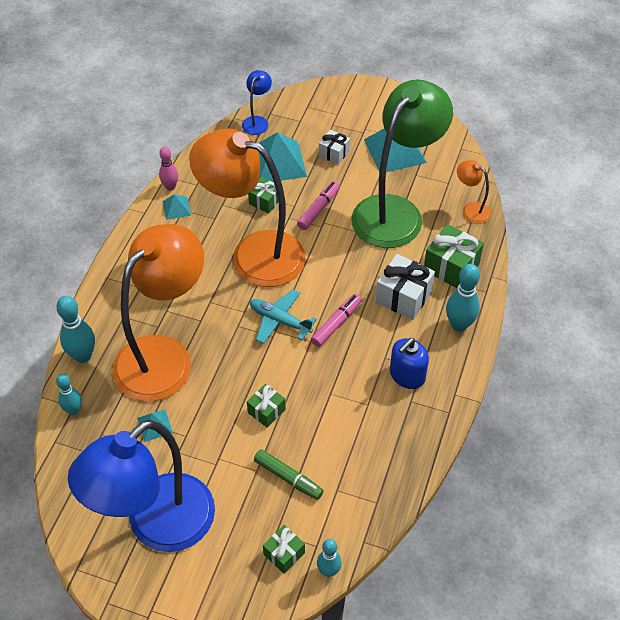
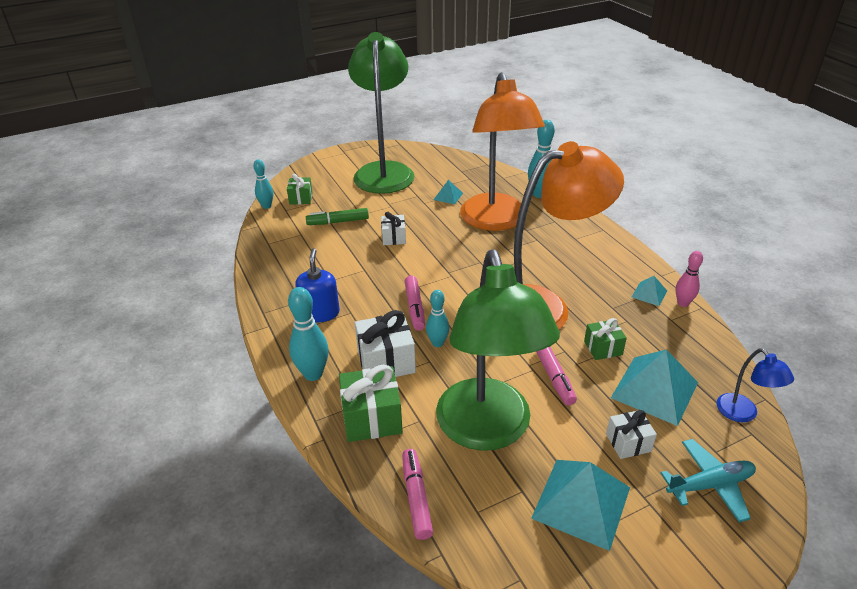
camera: 135 degrees right, 15 degrees down
(74, 410) = (500, 176): turquoise bowling pin -> turquoise bowling pin (437, 343)
(157, 526) = (384, 171): blue lamp -> green lamp
(266, 411) = (393, 238): green gift -> white gift
(279, 321) = (457, 282): turquoise plane -> turquoise plane (710, 485)
(471, 210) = (416, 497): orange lamp -> pink marker

